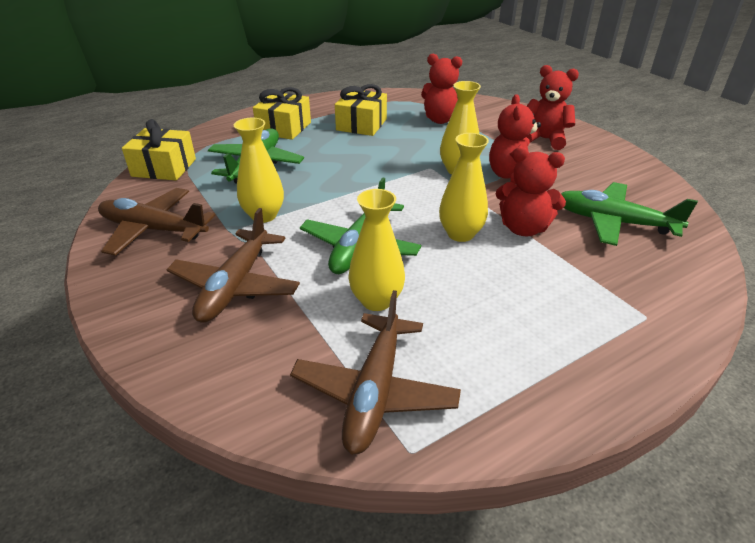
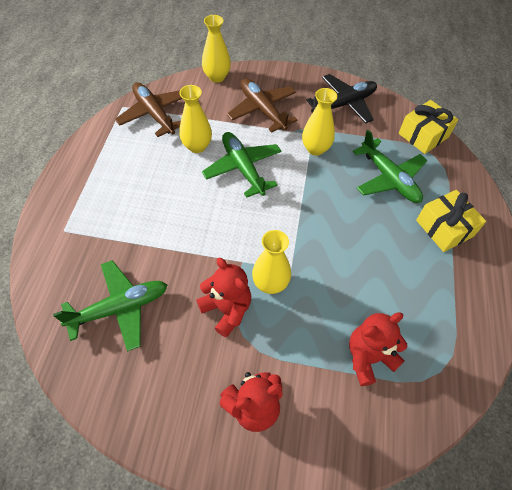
camera: 130 degrees right, 20 degrees up
(153, 230) = (344, 104): brown plane -> black plane
(361, 124) = (409, 285): yellow gift -> none
(460, 234) = (203, 218): yellow vase -> yellow vase (217, 77)
(523, 228) = (172, 252): red teddy bear -> none

